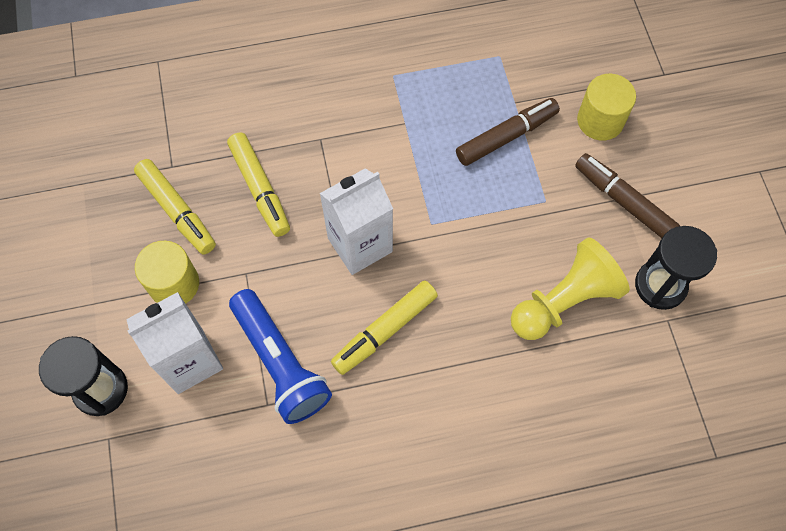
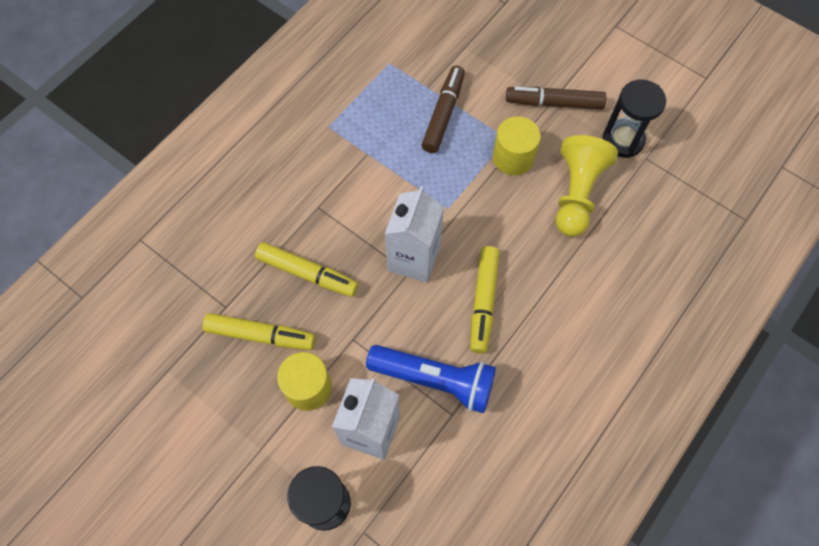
camera: 40 degrees left, 0 degrees up
(600, 120) = (493, 61): yellow cylinder -> yellow cylinder (513, 157)

